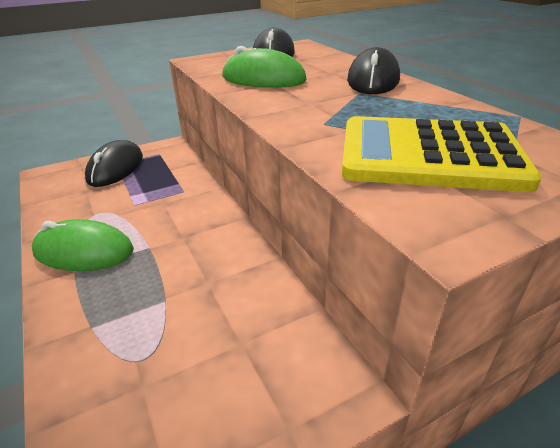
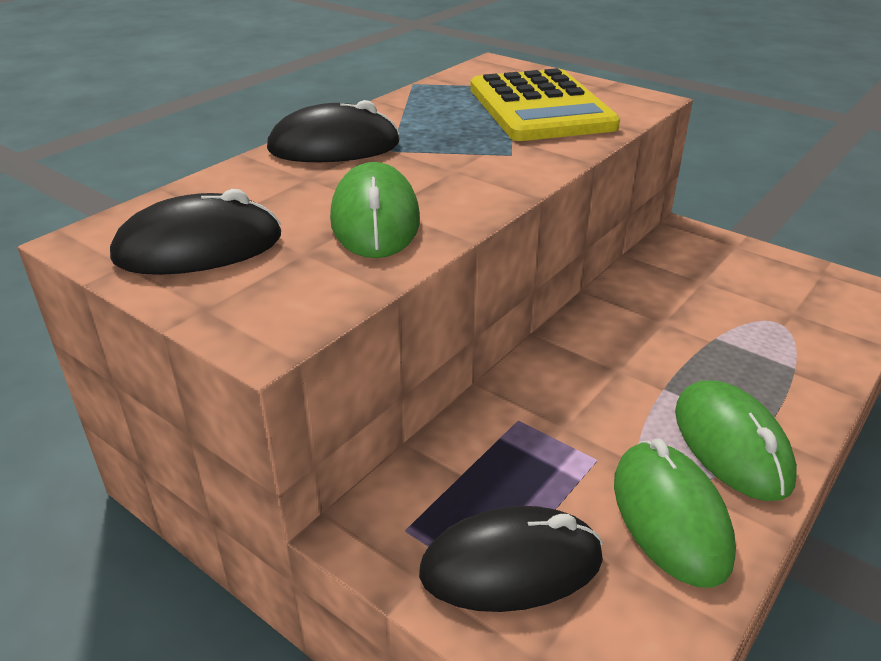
camera: 115 degrees left, 0 degrees up
(80, 211) = (670, 517): none -> green mouse

